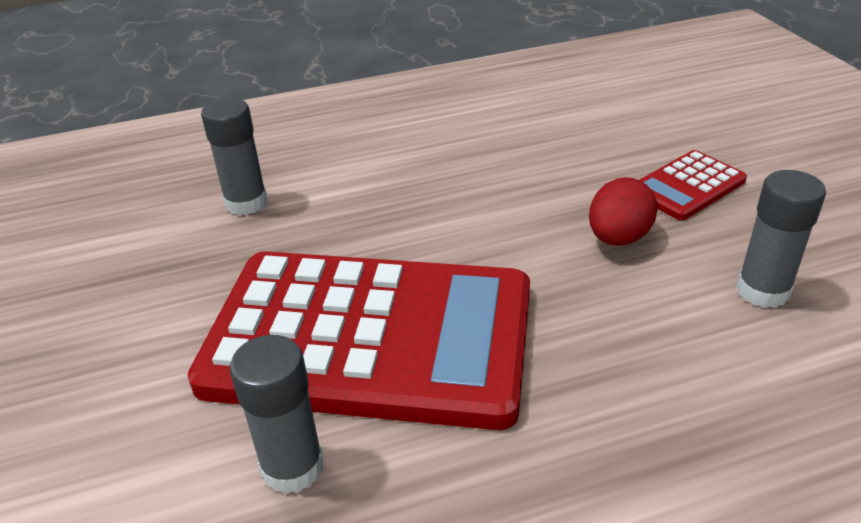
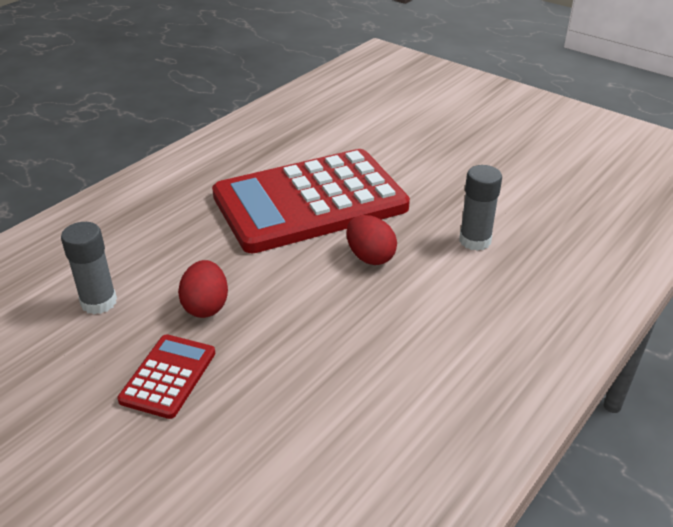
camera: 145 degrees right, 0 degrees up
(292, 467) = (293, 156): grey glue stick -> none
(380, 227) = (370, 257): none -> red egg

